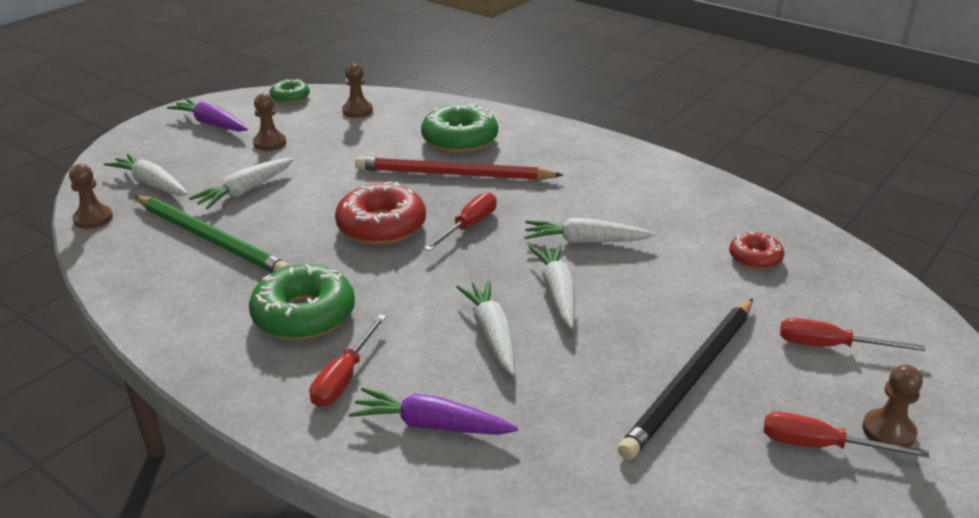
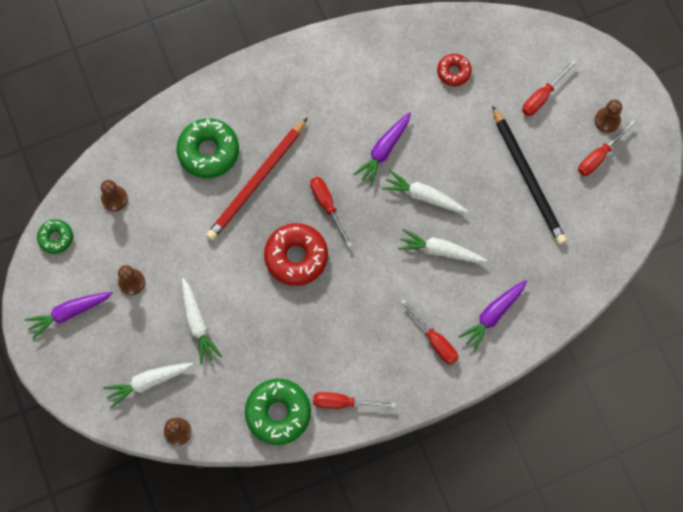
camera: 60 degrees left, 40 degrees up
(192, 326) = (343, 402): none -> red screwdriver
(211, 239) = (251, 364): green pencil -> none
(304, 315) = (367, 339): green donut -> green donut (278, 413)
(585, 241) = (384, 150): white carrot -> purple carrot

